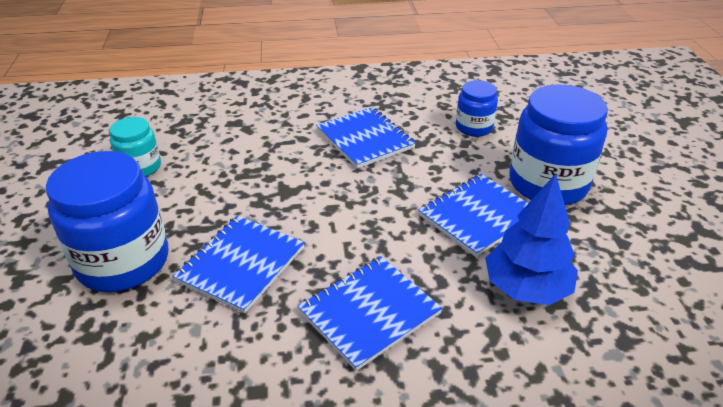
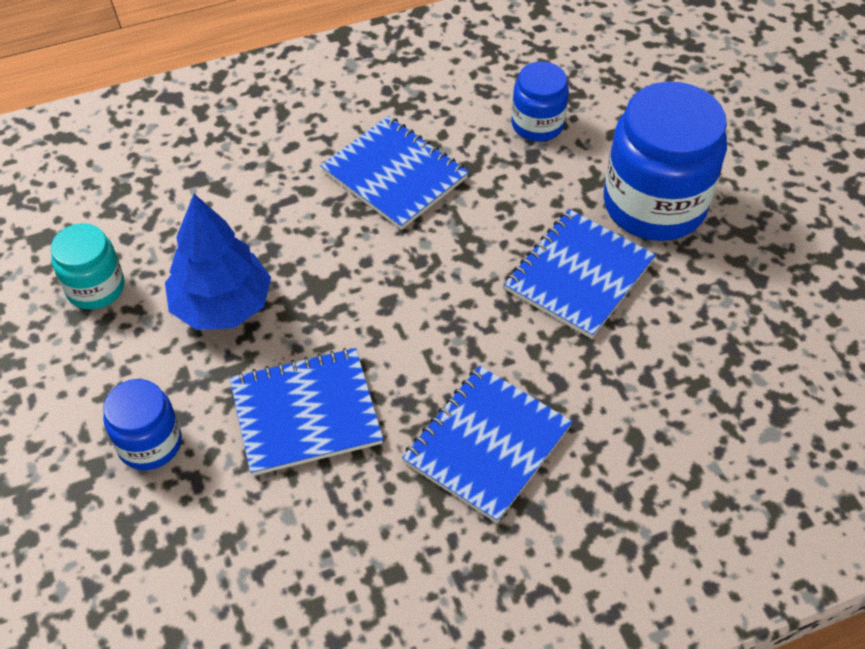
camera: 15 degrees left, 15 degrees up
(123, 261) = (150, 443): blue jar -> blue jar, size x0.54
(241, 264) = (306, 413): blue notebook -> blue notebook turned 60 degrees clockwise
(526, 288) = (660, 369): blue tree -> blue tree (222, 306)

